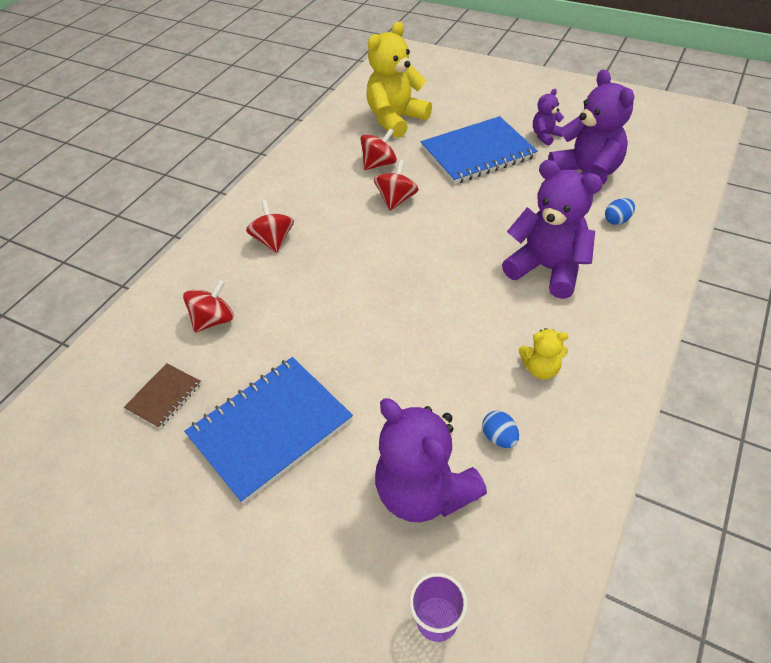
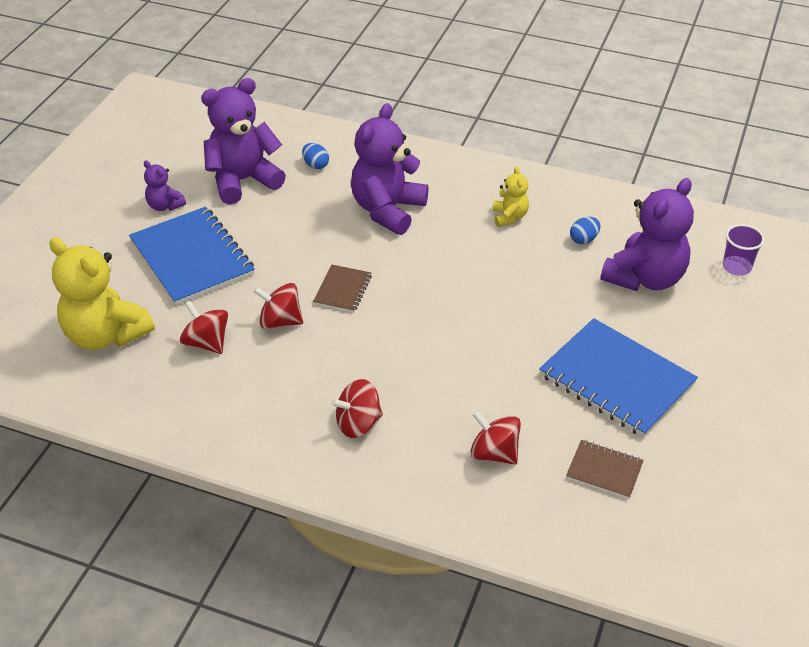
camera: 100 degrees left, 5 degrees down
(430, 235) = (342, 290): none -> brown notebook

